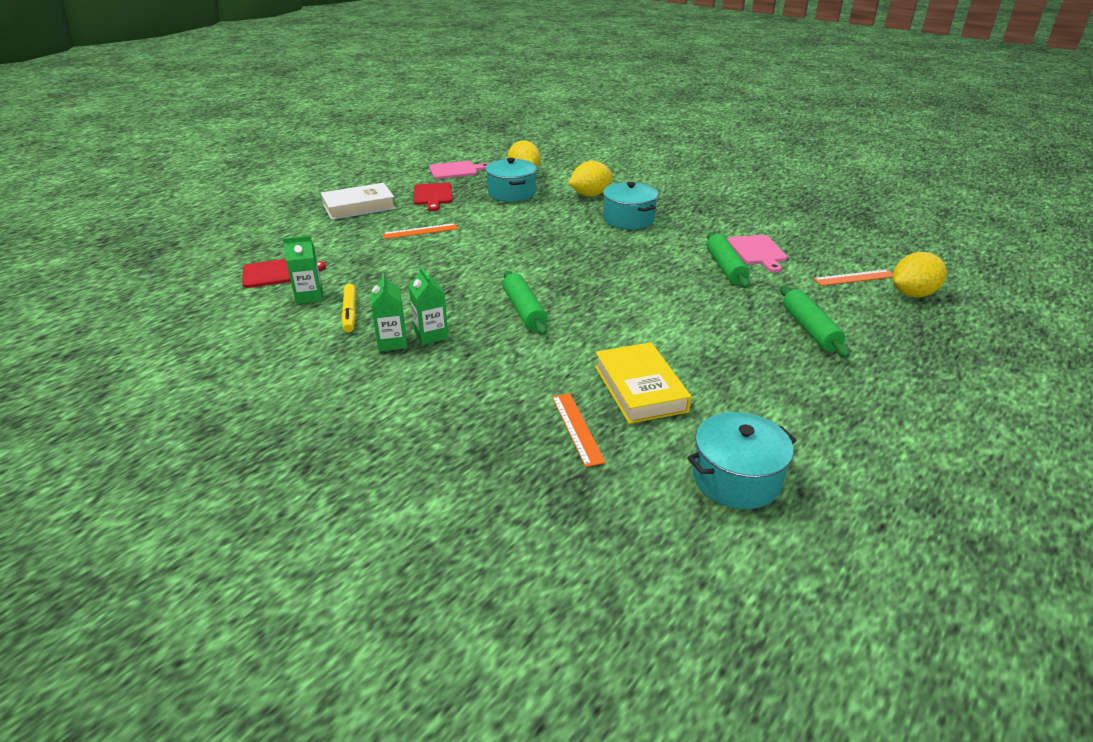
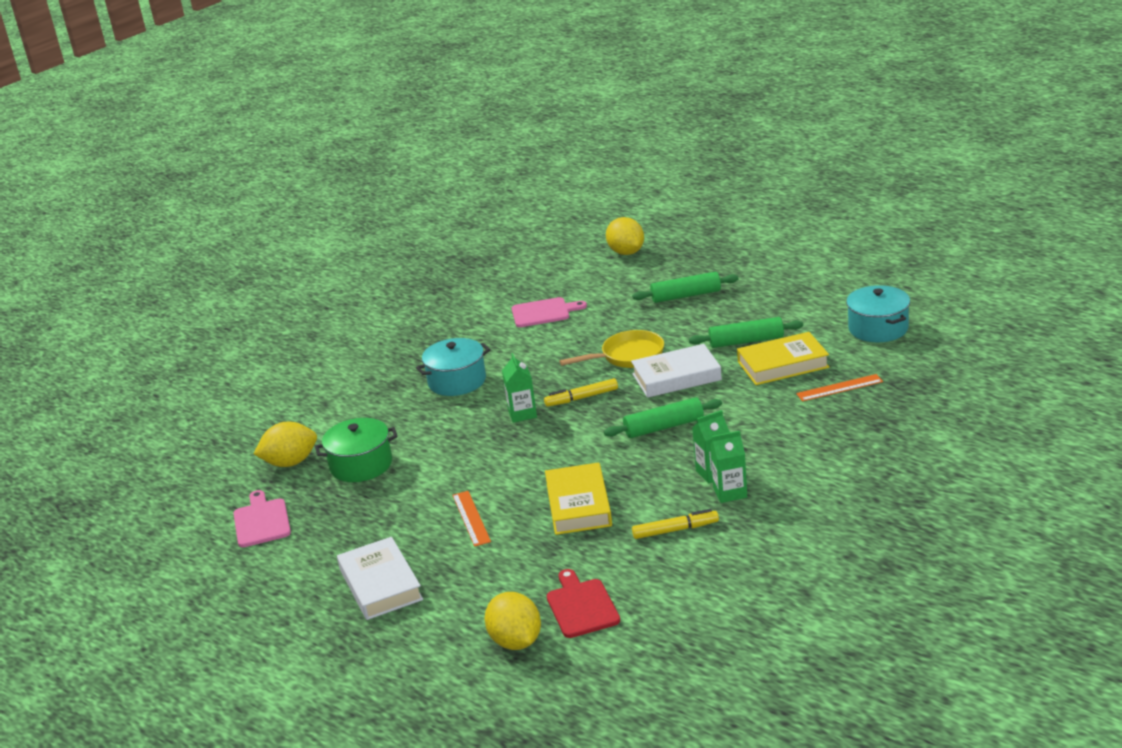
camera: 85 degrees left, 5 degrees down
(309, 296) = (640, 566): green carton -> green carton (522, 414)
(414, 271) = (578, 505): none -> yellow book
(433, 196) = (355, 527): red cutting board -> none
(511, 193) = (361, 465): turquoise pot -> green pot
(589, 271) = (582, 398): none -> yellow marker
(590, 195) = (381, 409): yellow lemon -> yellow lemon (516, 641)
(621, 319) = (676, 377): none -> white book
(666, 293) = (628, 356): none -> yellow pan
(725, 268) = (576, 328): green rolling pin -> green rolling pin (746, 341)
(854, 278) = (598, 273): orange ruler -> none

